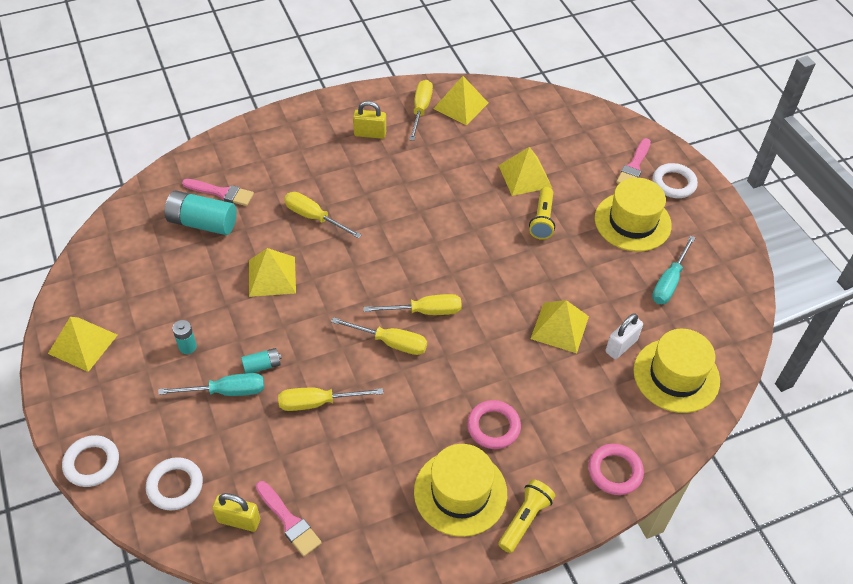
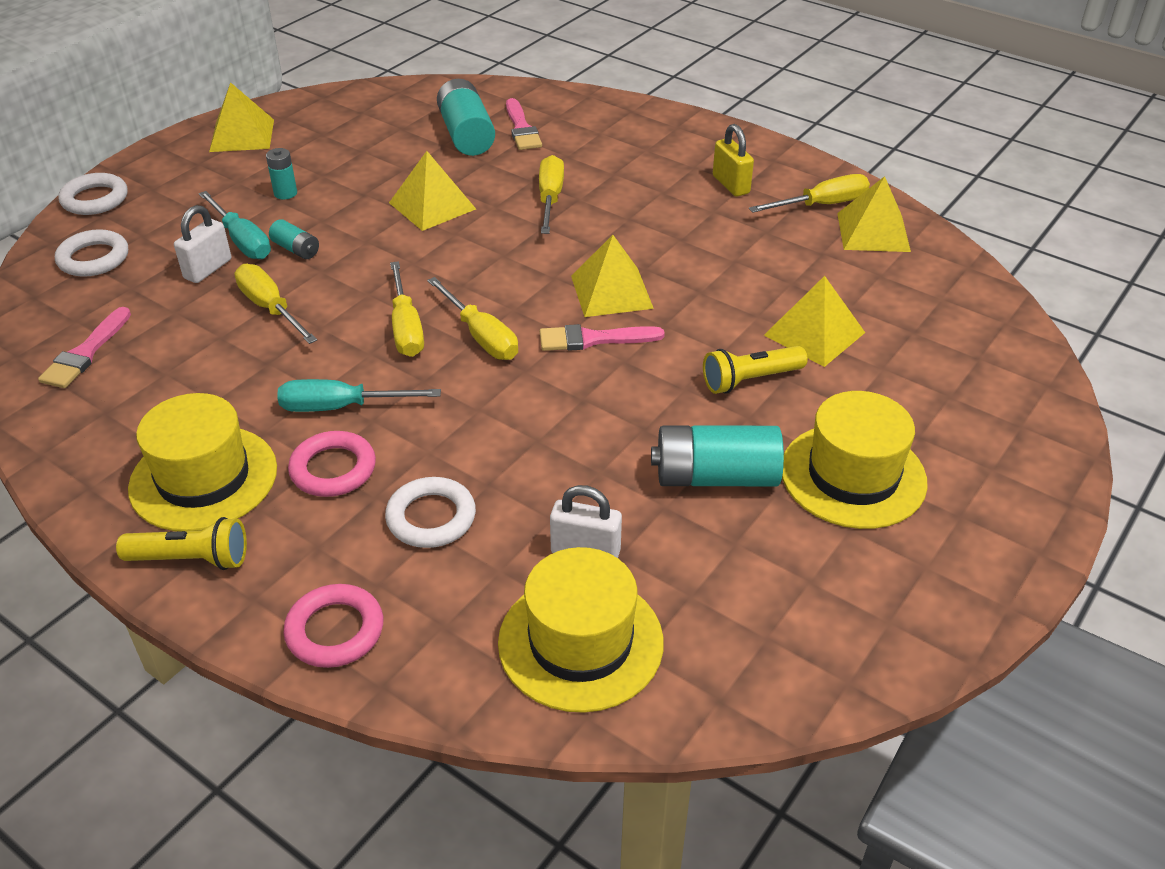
camera: 60 degrees right, 10 degrees down
(239, 520) = (69, 317): yellow padlock -> none
(245, 422) = (208, 269): none -> white padlock
(559, 327) = (564, 470): yellow pyramid -> yellow pyramid (611, 291)
(602, 271) = (715, 477): none -> turquoise battery
(634, 166) = (972, 436): pink brush -> pink brush (593, 339)
(669, 282) = (771, 564): turquoise screwdriver -> turquoise screwdriver (341, 407)
(674, 183) = (993, 495): white ring -> white ring (431, 517)

